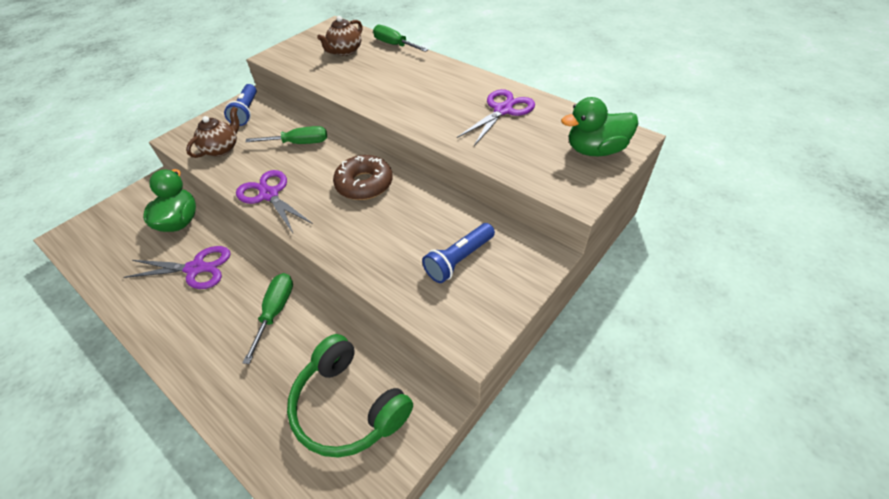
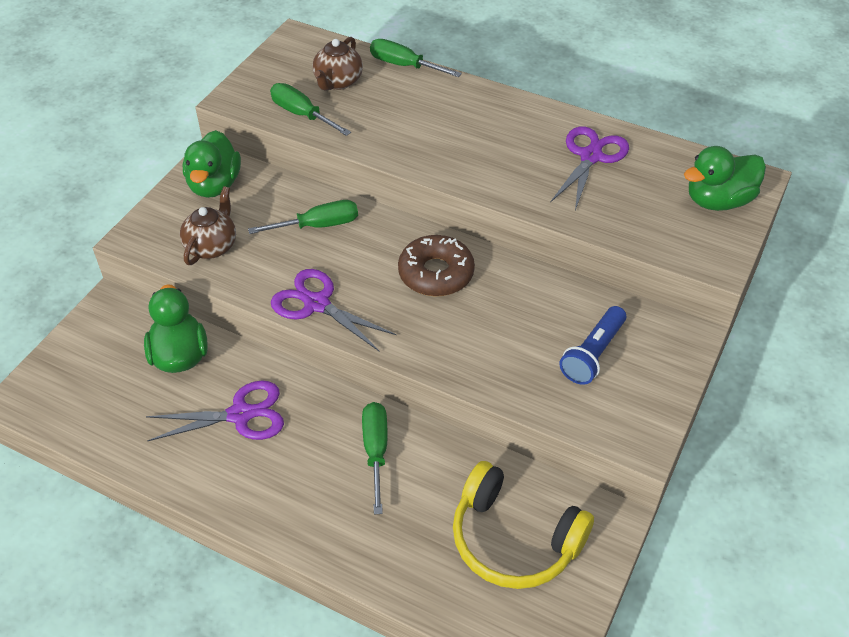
camera: 15 degrees left, 0 degrees up
(246, 112) = (214, 185): blue flashlight -> green duck
(310, 68) = (302, 115): none -> green screwdriver
(348, 406) = (514, 539): green headphones -> yellow headphones

